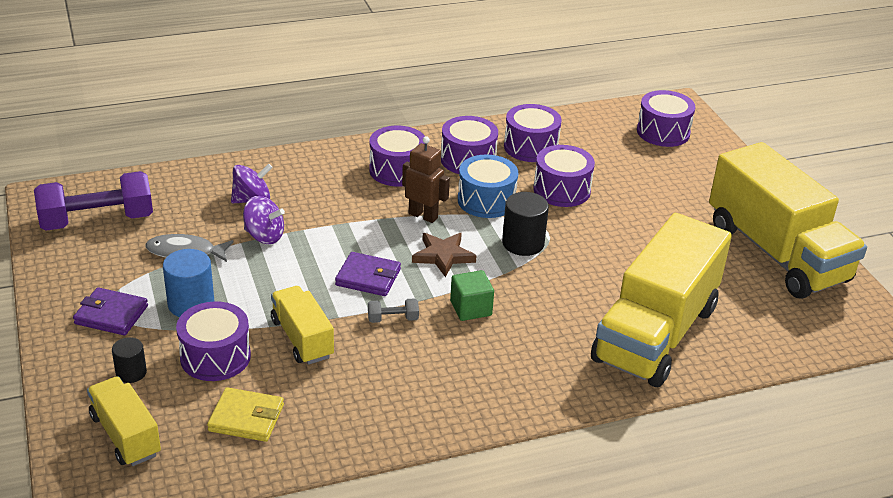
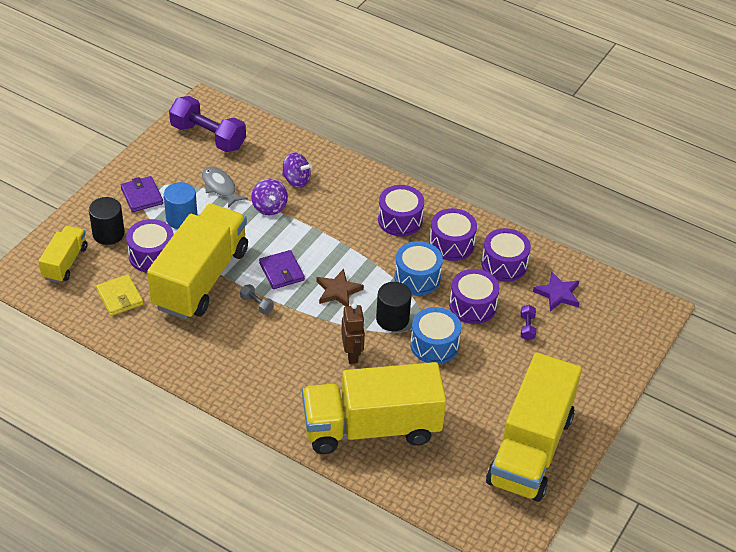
camera: 50 degrees right, 10 degrees up
(131, 373) = (108, 234): black cylinder -> black cylinder, size x1.64
(302, 338) = (201, 278): yellow truck -> yellow truck, size x2.02
(423, 216) = (367, 259): brown robot -> brown robot (352, 354)
(471, 308) = (302, 331): green cube -> none
(586, 237) = (434, 345): none -> blue drum
(601, 140) = (558, 294): none -> purple star
(624, 176) = (527, 327): none -> purple dumbbell
(663, 132) = (610, 319): purple drum -> none

